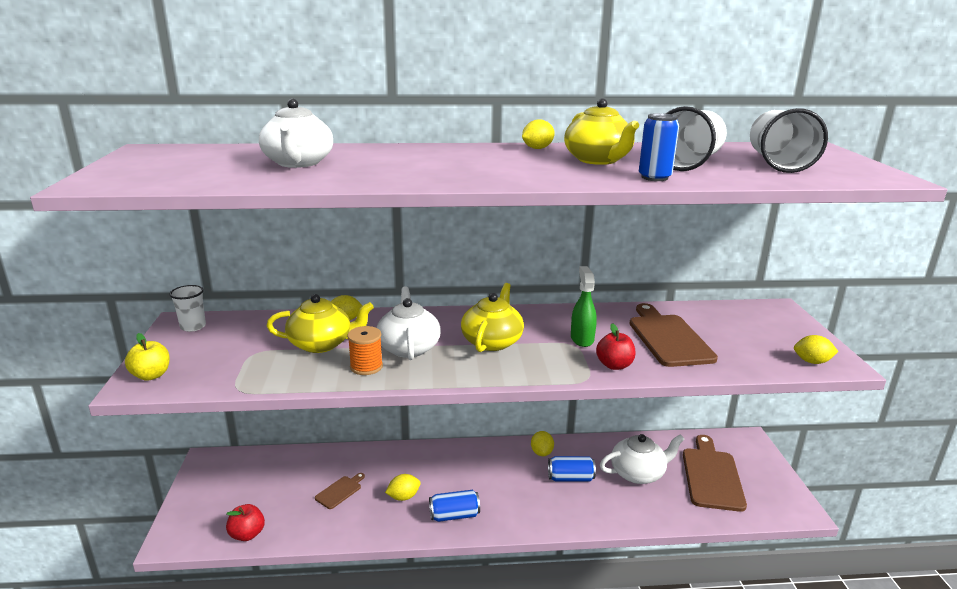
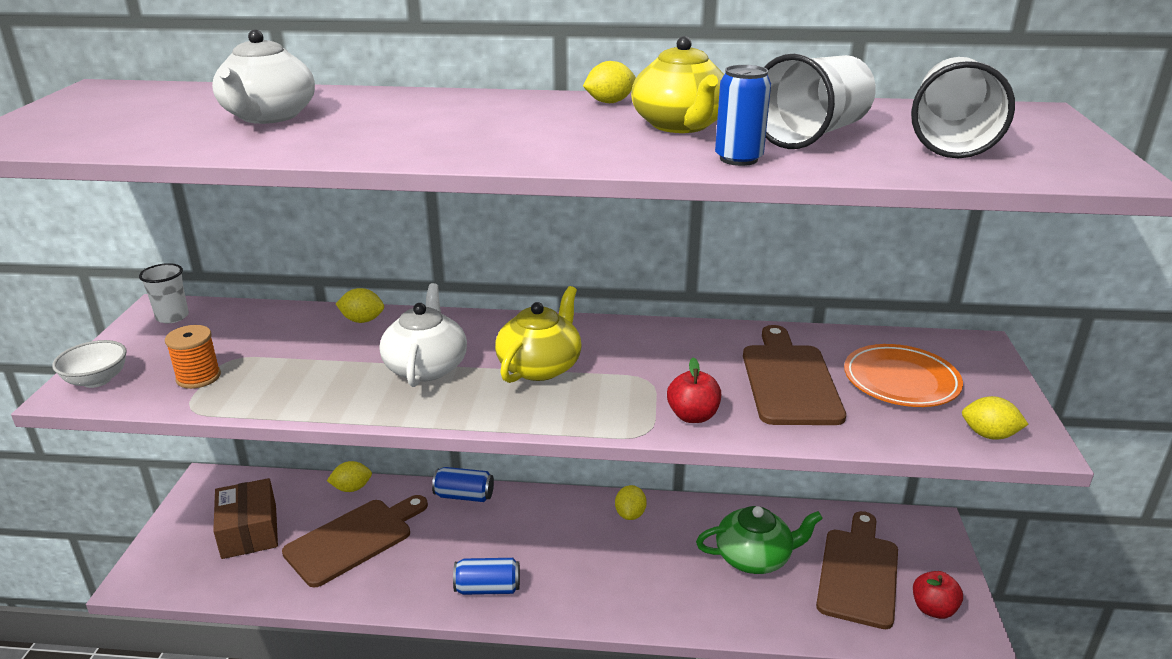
camera: 10 degrees right, 5 degrees up
(151, 375) = (97, 380): yellow apple -> white bowl
(247, 534) = (226, 583): red apple -> red apple (933, 609)
(254, 494) = (249, 531): none -> brown box
(322, 344) = (318, 353): yellow teapot -> none
(340, 491) = (353, 539): brown cutting board -> brown cutting board, size x2.07
(366, 367) = (360, 390): orange spool -> orange spool (198, 377)
(403, 497) = (430, 556): yellow lemon -> yellow lemon (352, 488)
(570, 478) = (658, 554): blue can -> blue can (464, 496)
(582, 339) = (665, 372): green spray bottle -> none
(638, 473) = (754, 557): white teapot -> green teapot
(741, 333) = (901, 381): none -> orange plate

